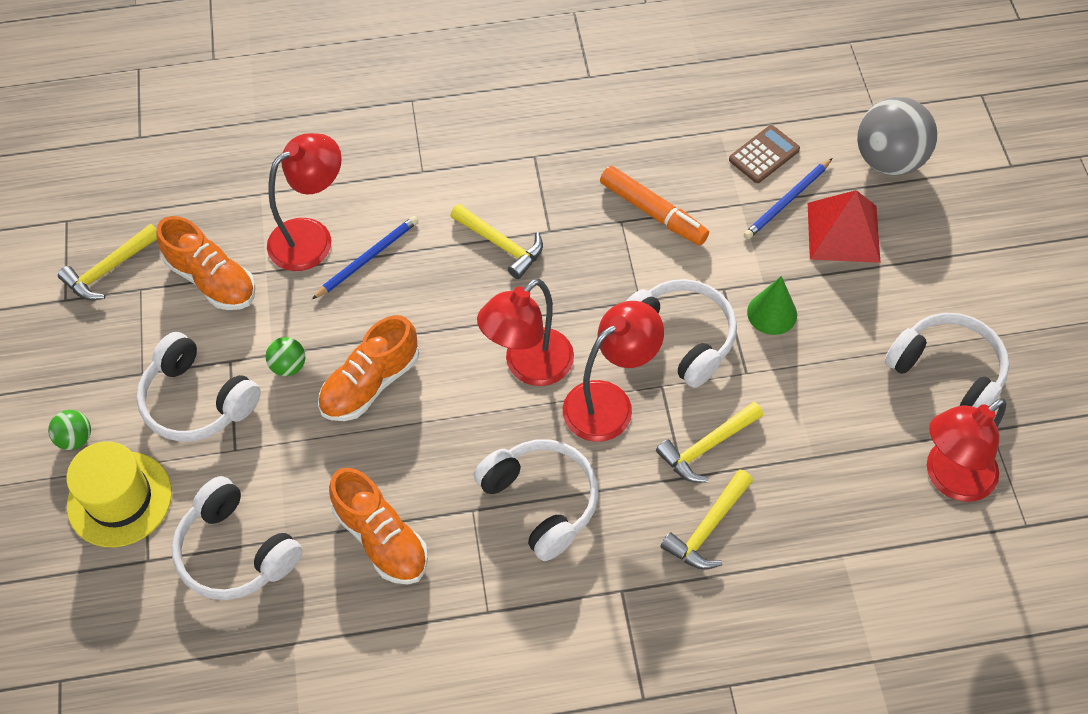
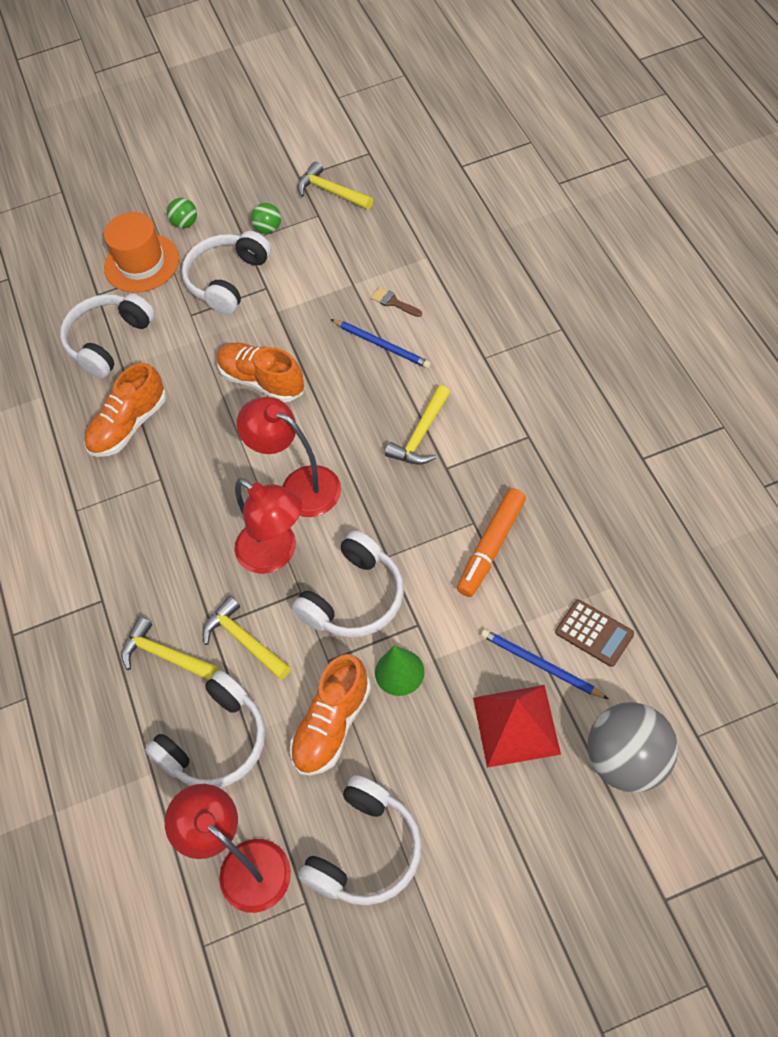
camera: 85 degrees right, 0 degrees up
(119, 499) = (142, 263): yellow hat -> orange hat
(212, 280) = (336, 254): orange shoe -> orange shoe (332, 725)
(289, 366) = (268, 324): green ball -> green ball (268, 229)
(311, 237) = (393, 302): red lamp -> brown brush
(541, 501) = (174, 524): white headphones -> white headphones (216, 742)

